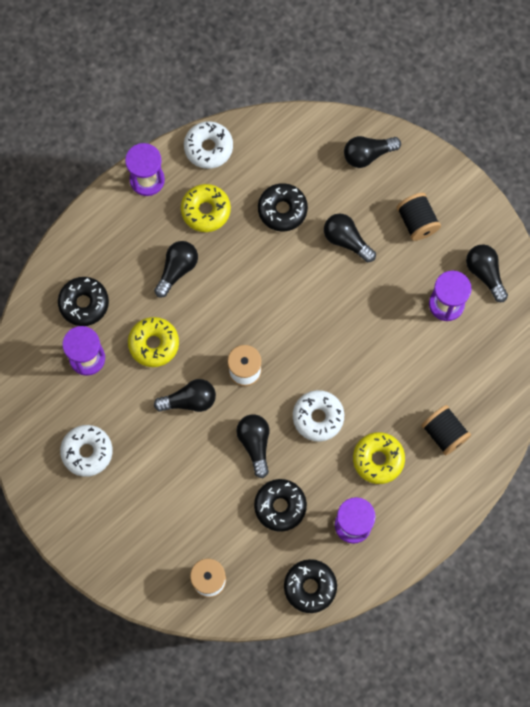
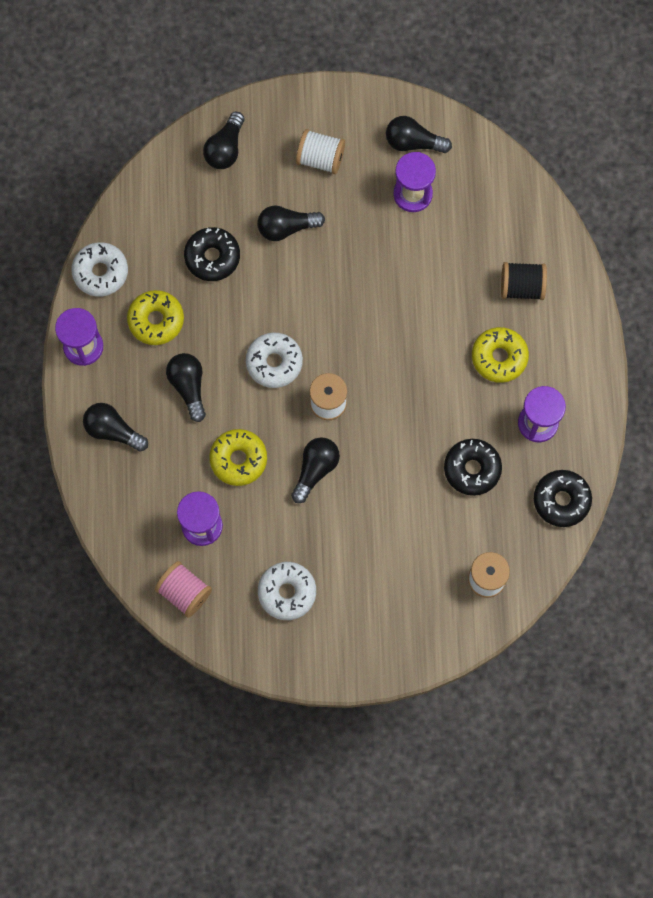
camera: 50 degrees left, 0 degrees up
(31, 385) = (184, 592): none -> pink spool
(84, 303) = (149, 489): black donut -> none
(255, 444) = (400, 446): black light bulb -> black light bulb (113, 431)
(318, 417) = (421, 376): white donut -> white donut (274, 363)
(417, 222) = (320, 158): black spool -> white spool

